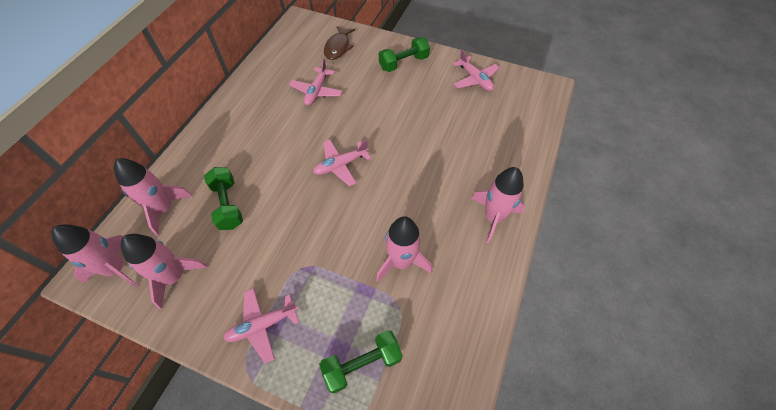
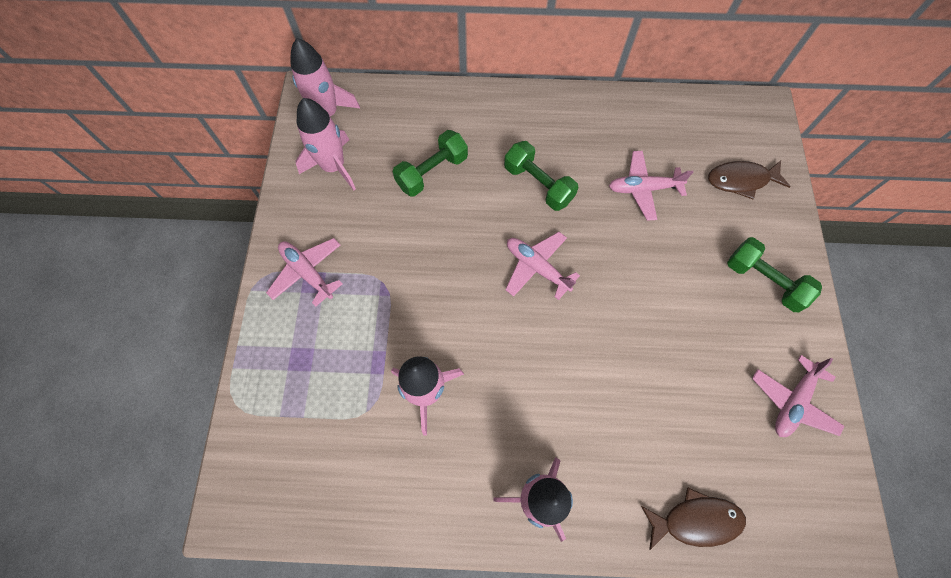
camera: 70 degrees right, 10 degrees up
(164, 209) = (404, 116): pink rocket -> none
(362, 364) = (293, 391): green dumbbell -> green dumbbell (538, 184)
(525, 144) = (696, 520): none -> brown fish

